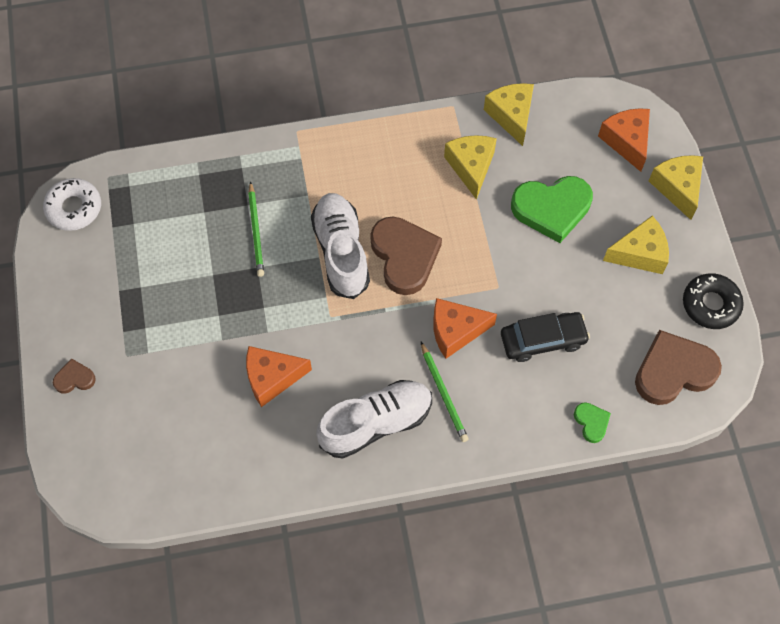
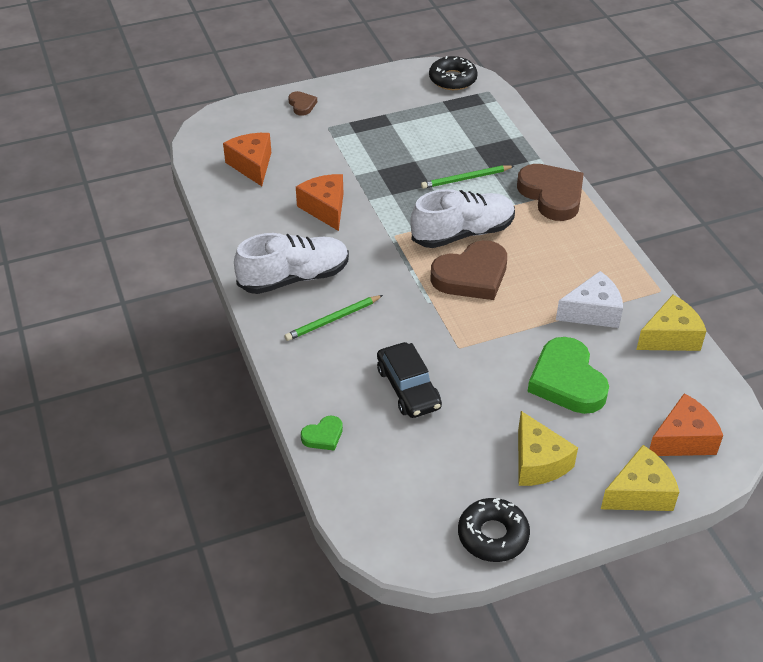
camera: 80 degrees right, 20 degrees down
(74, 208) = (452, 79): white donut -> black donut
(376, 423) = (294, 278): white shoe -> white shoe turned 75 degrees counterclockwise
(455, 331) = (401, 321): orange cheese -> orange cheese (252, 165)
(471, 167) = (592, 312): yellow cheese -> white cheese
(673, 371) = (398, 504): brown heart -> brown heart (552, 195)

